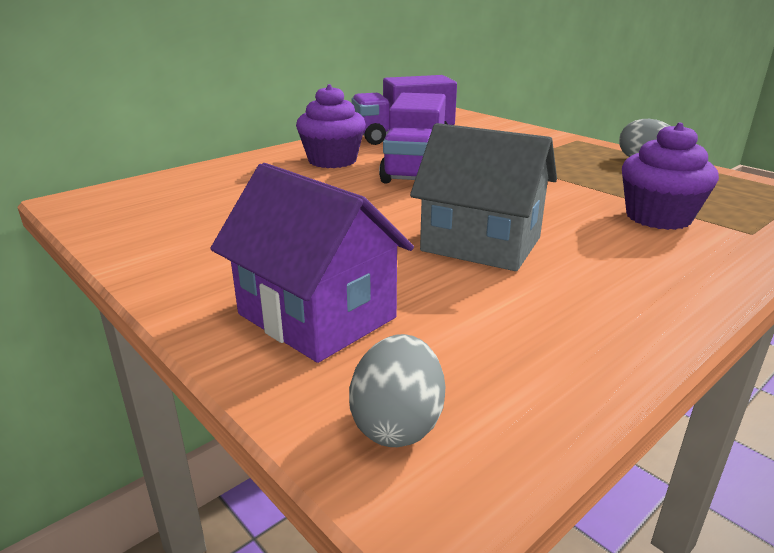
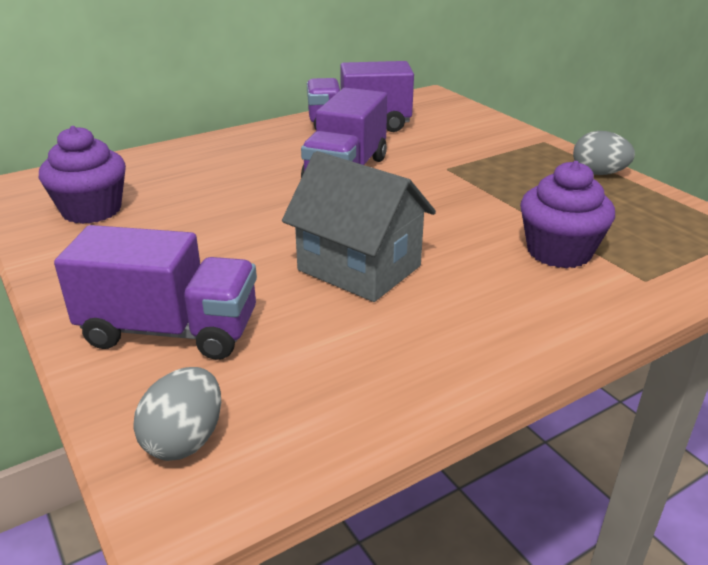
camera: 10 degrees right, 5 degrees up
(317, 316) = (170, 330): purple house -> purple truck
(332, 160) = (271, 153): purple cupcake -> purple cupcake (91, 210)

